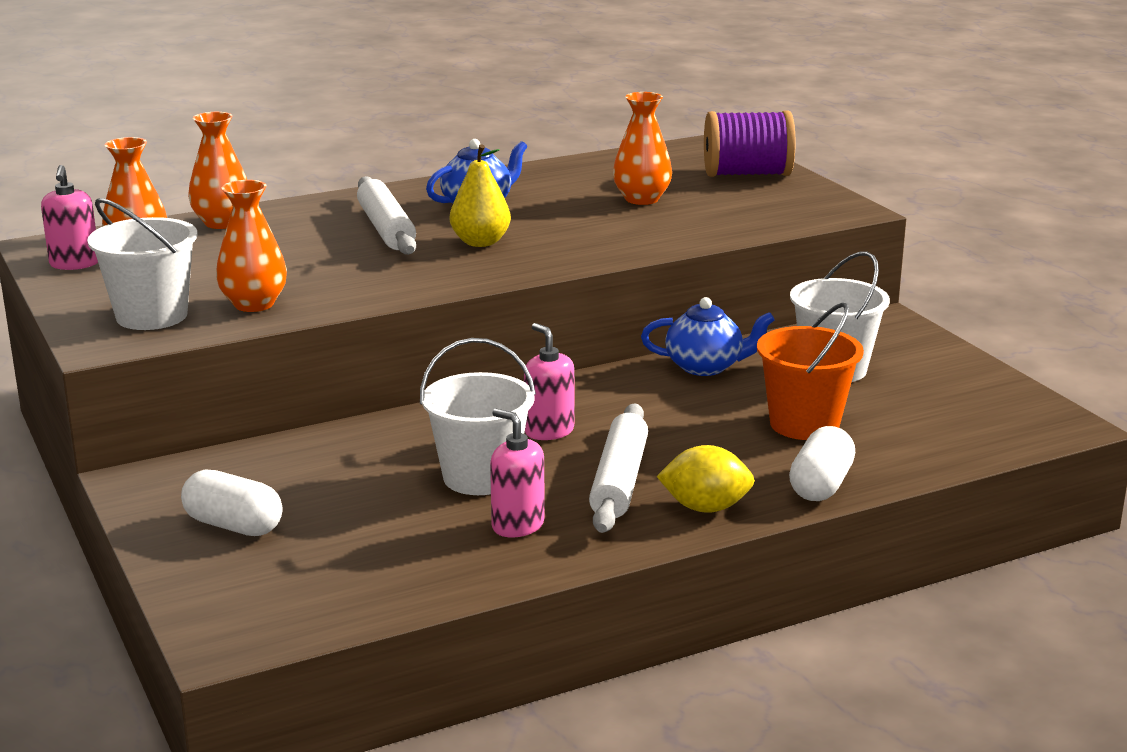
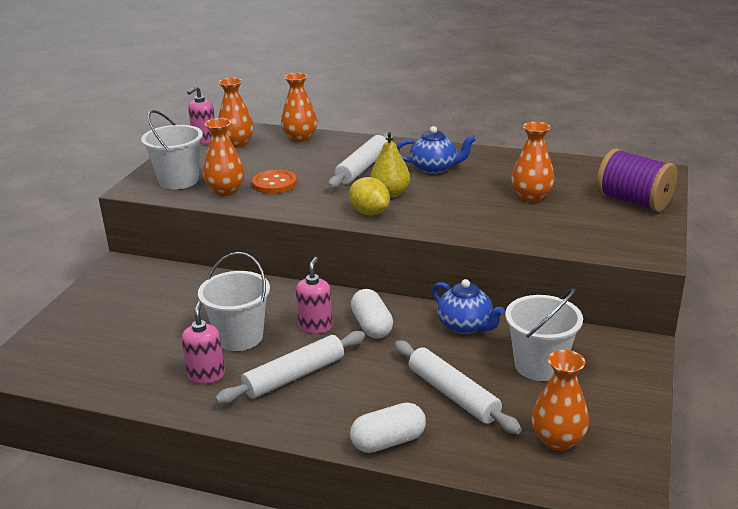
camera: 45 degrees right, 5 degrees up
(233, 525) = (109, 308): white capsule -> white capsule (371, 326)
(305, 277) = (274, 183): none -> orange button
(705, 508) = (304, 418): yellow lemon -> yellow lemon (369, 213)
(804, 424) = (453, 394): orange bucket -> white rolling pin
(953, 415) = (557, 440): none -> orange vase

